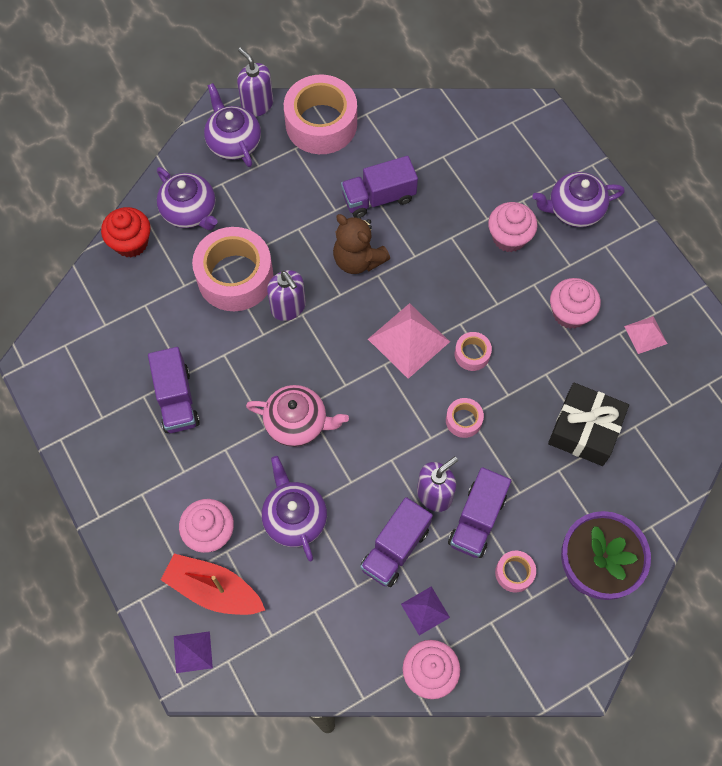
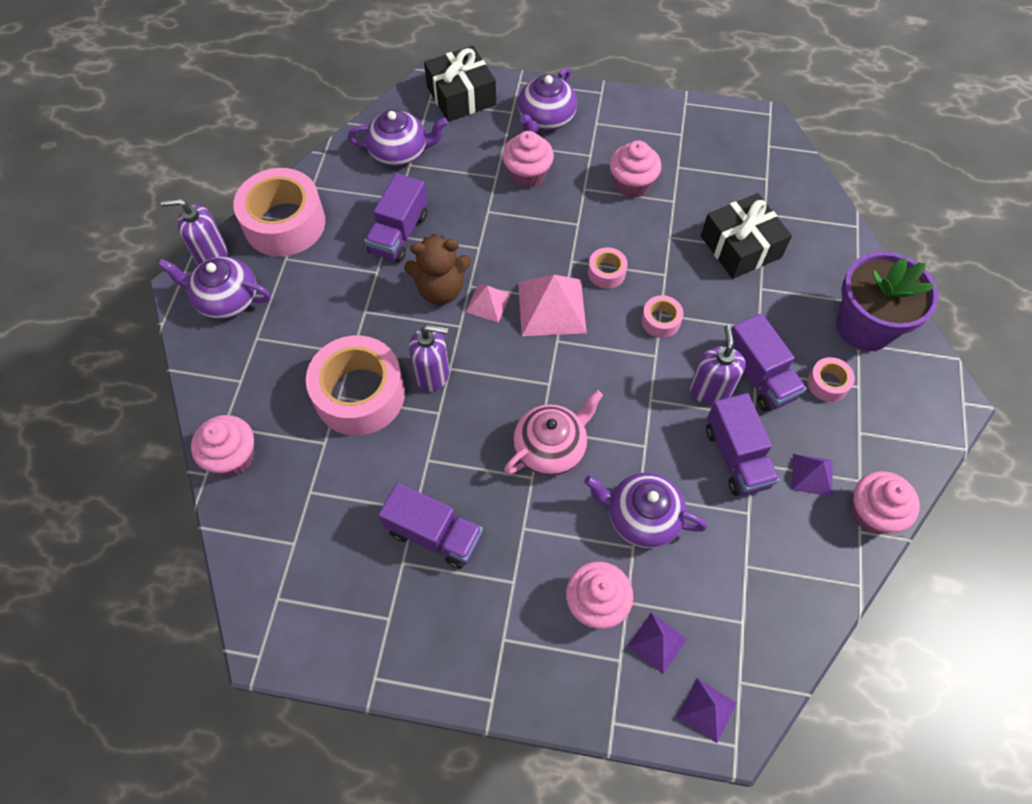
camera: 50 degrees left, 5 degrees down
(131, 242) = (233, 457): red cupcake -> pink cupcake
(190, 211) = (255, 383): purple teapot -> purple teapot (400, 152)
(213, 589) = (657, 642): red boat -> purple pyramid
(538, 138) = (461, 96): none -> black gift
(645, 335) = (694, 153): pink pyramid -> pink pyramid (488, 303)

